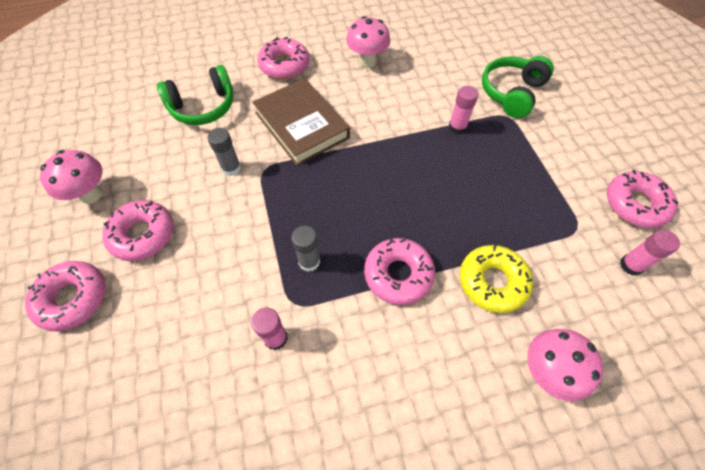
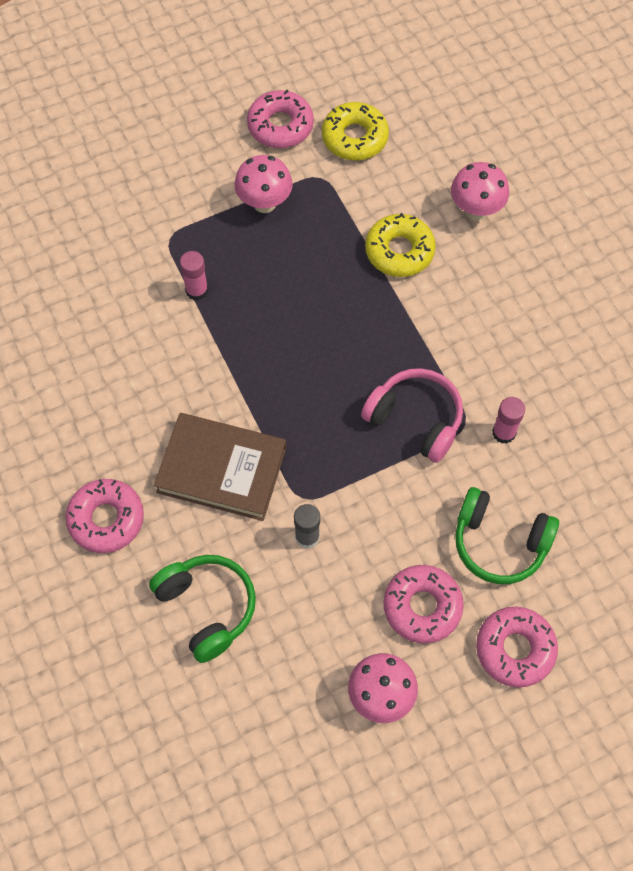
camera: 100 degrees left, 5 degrees up
(301, 125) = (221, 470): brown book -> brown book turned 60 degrees clockwise
(309, 261) = (415, 420): grey glue stick -> pink headphones
(367, 61) = (85, 409): pink mushroom -> pink mushroom (264, 203)
(398, 274) = (411, 333): pink donut -> none
(512, 93) = (128, 232): green headphones -> green headphones (499, 542)
(631, 265) = (354, 137): pink glue stick -> yellow donut

